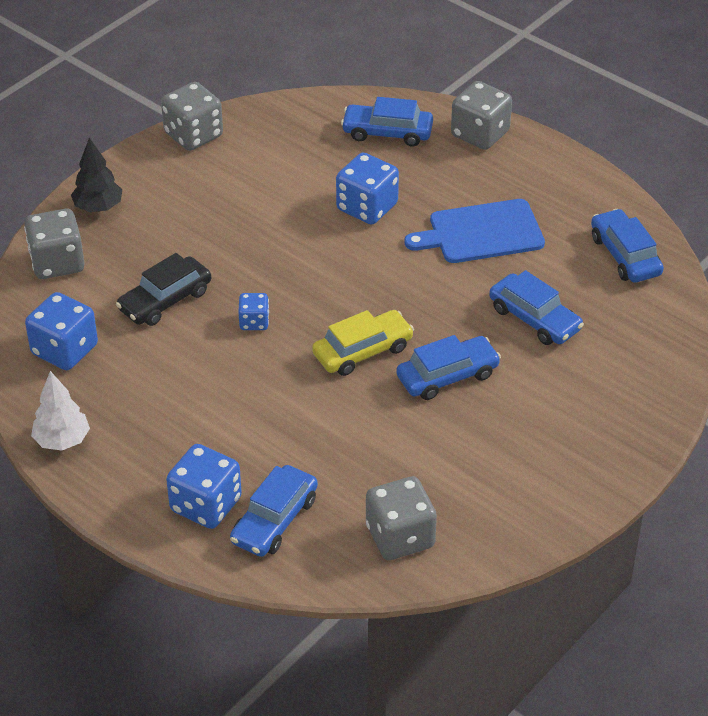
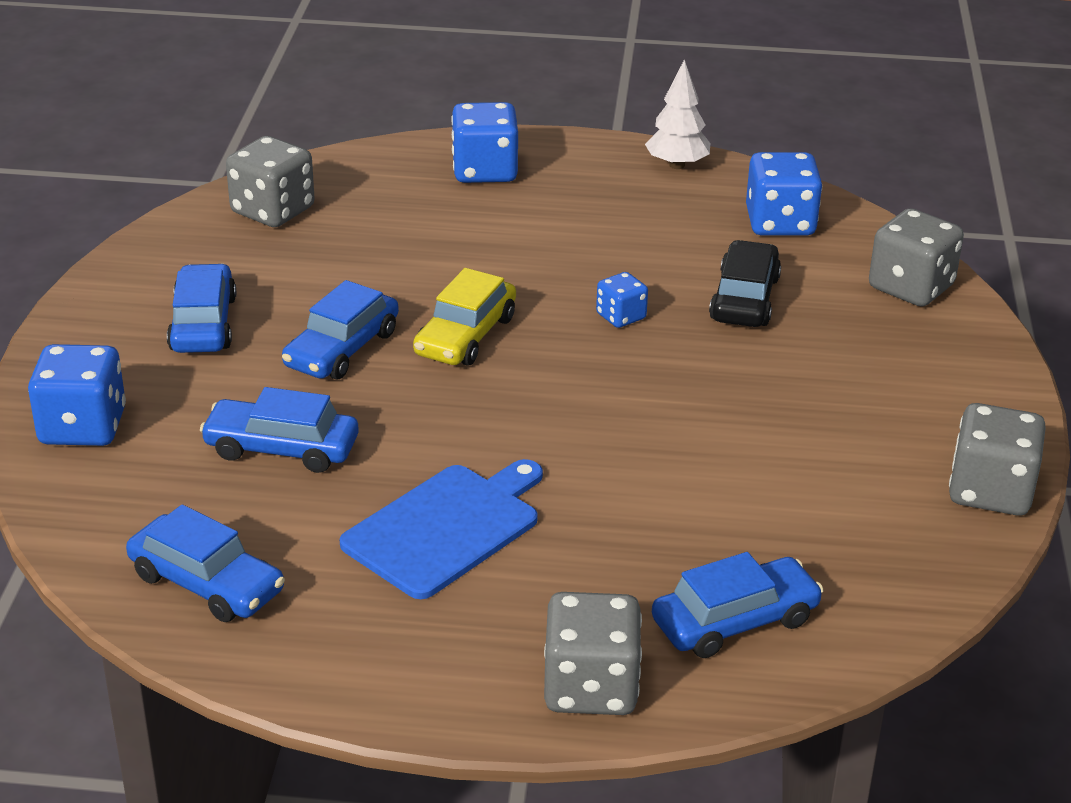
camera: 145 degrees right, 10 degrees down
(98, 207) = (960, 356): black tree -> none
(274, 520) = (408, 182): blue car -> blue car (203, 324)
(367, 207) = (638, 495): blue dice -> blue dice (83, 427)

